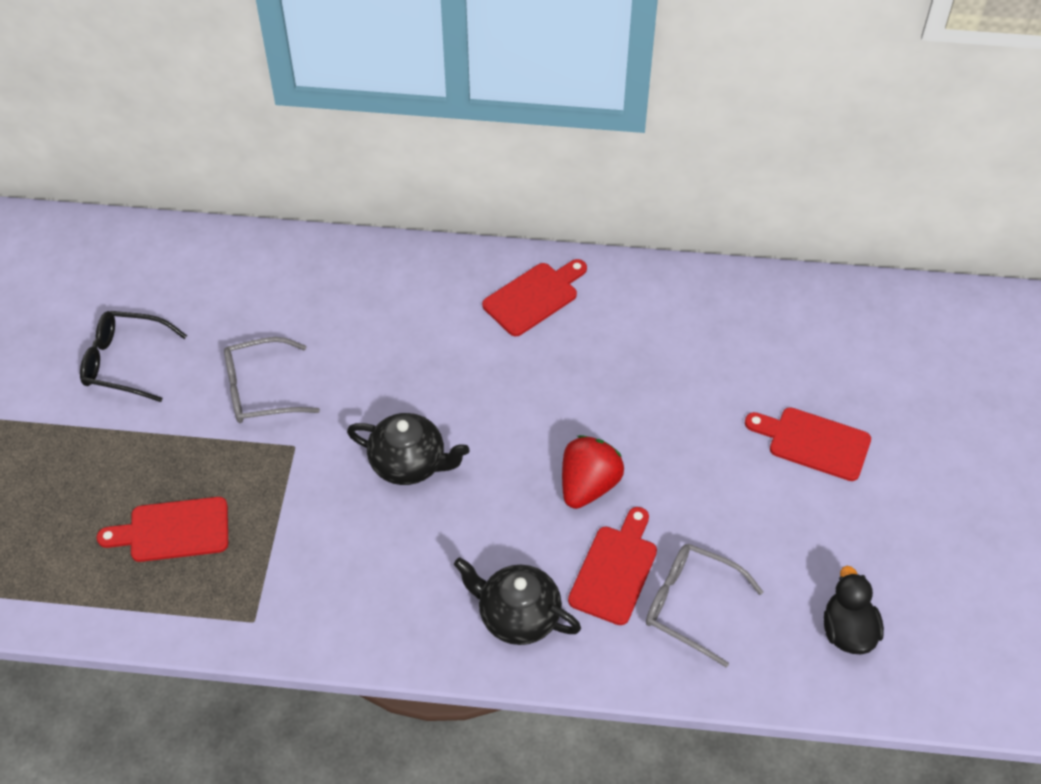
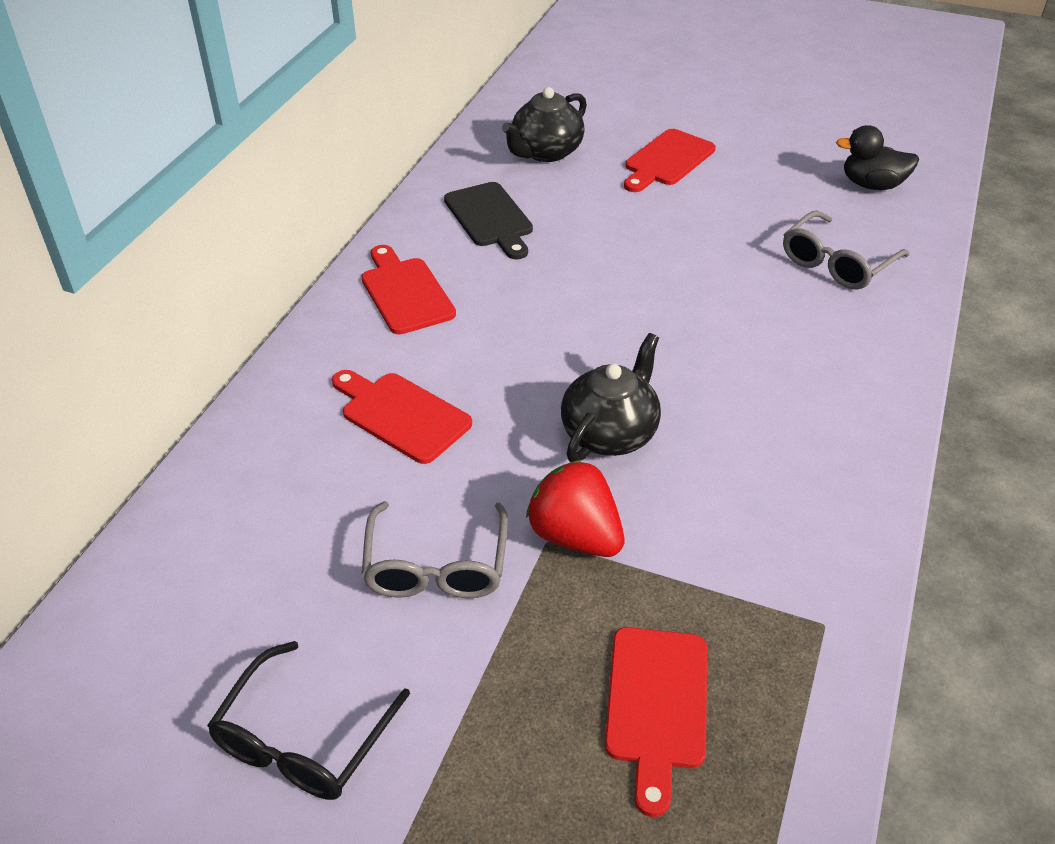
camera: 75 degrees left, 10 degrees down
(517, 616) = (838, 380): black teapot -> black teapot (545, 152)
(588, 485) = (680, 300): red strawberry -> red strawberry (575, 536)
(615, 570) = (789, 302): red cutting board -> red cutting board (401, 415)
(657, 326) = (490, 218): none -> black cutting board

